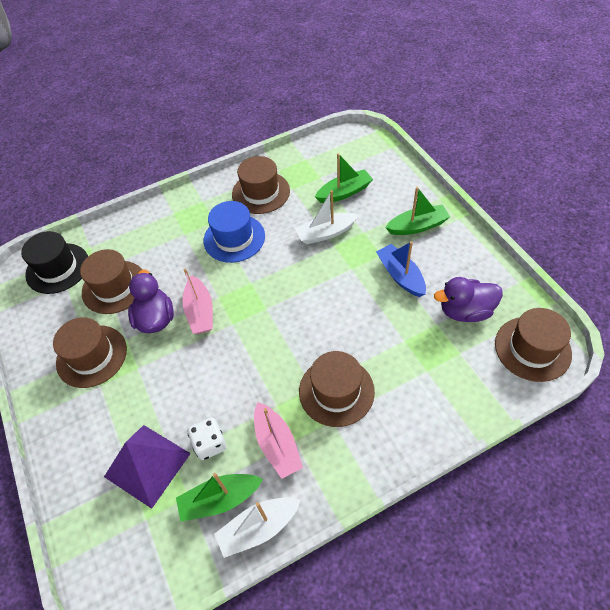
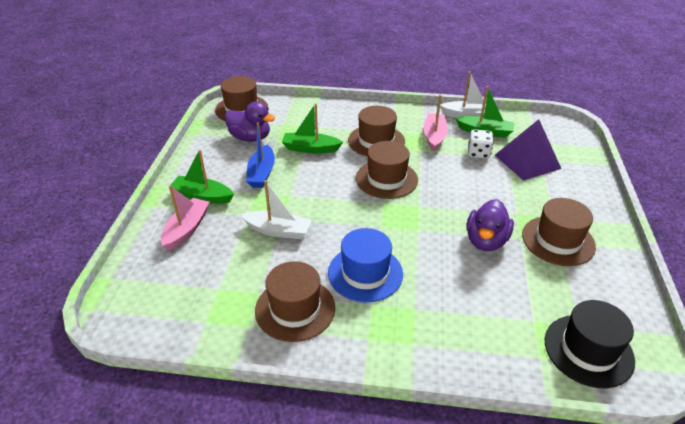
camera: 150 degrees left, 15 degrees down
(114, 287) = (519, 291): brown hat -> brown hat (386, 179)
(200, 311) = (441, 227): pink boat -> pink boat (187, 229)
(344, 192) = (218, 257): green boat -> green boat (310, 148)

